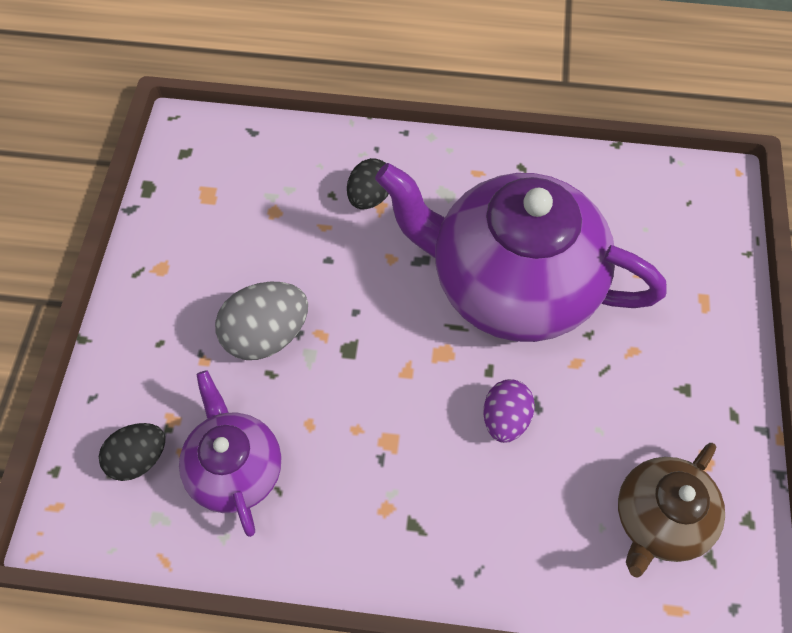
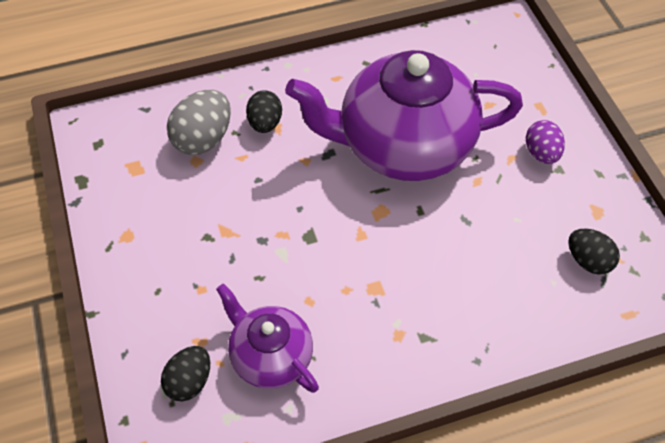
camera: 25 degrees left, 5 degrees down
(266, 335) = (240, 251): grey egg -> grey egg (203, 139)
(505, 419) = (449, 238): purple egg -> purple egg (541, 153)
(659, 520) = (588, 261): brown teapot -> black egg

